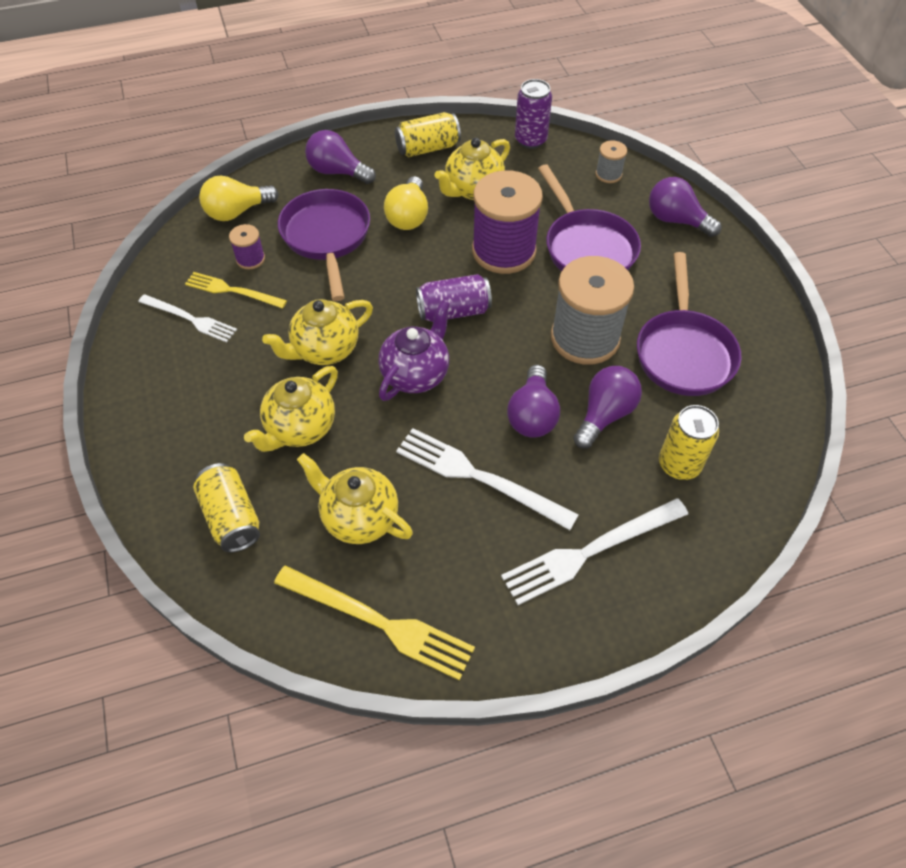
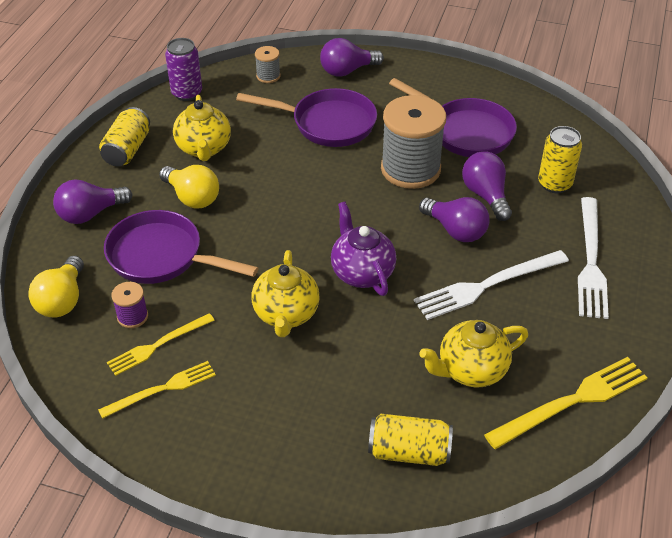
camera: 55 degrees left, 10 degrees down
(190, 319) = (162, 389): white fork -> yellow fork
(300, 428) = (354, 367): yellow teapot -> none
(453, 311) = (319, 222): purple can -> none
(504, 251) = (286, 165): purple spool -> none

